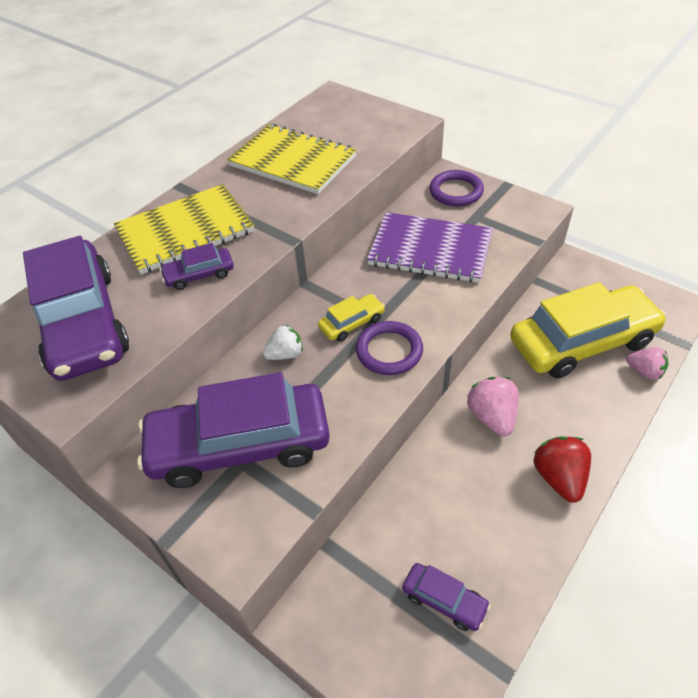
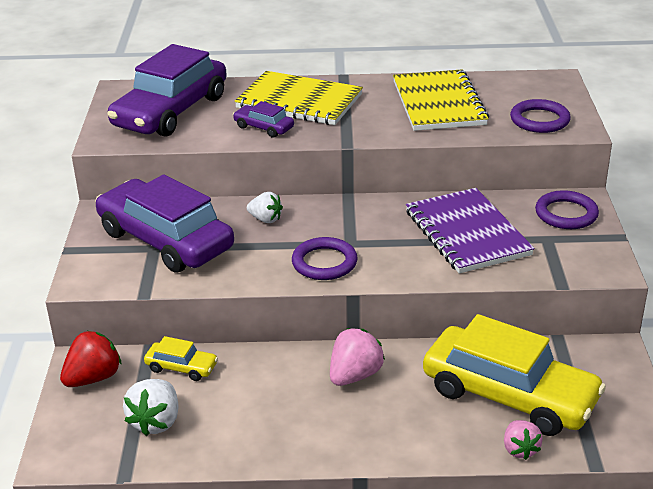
camera: 50 degrees right, 15 degrees down
(352, 323) = (332, 233): yellow car -> yellow car (181, 367)
(378, 130) = (539, 120): none -> purple ring
(444, 600) = (156, 422): purple car -> white strawberry
(559, 477) = (330, 439): red strawberry -> red strawberry (93, 378)

